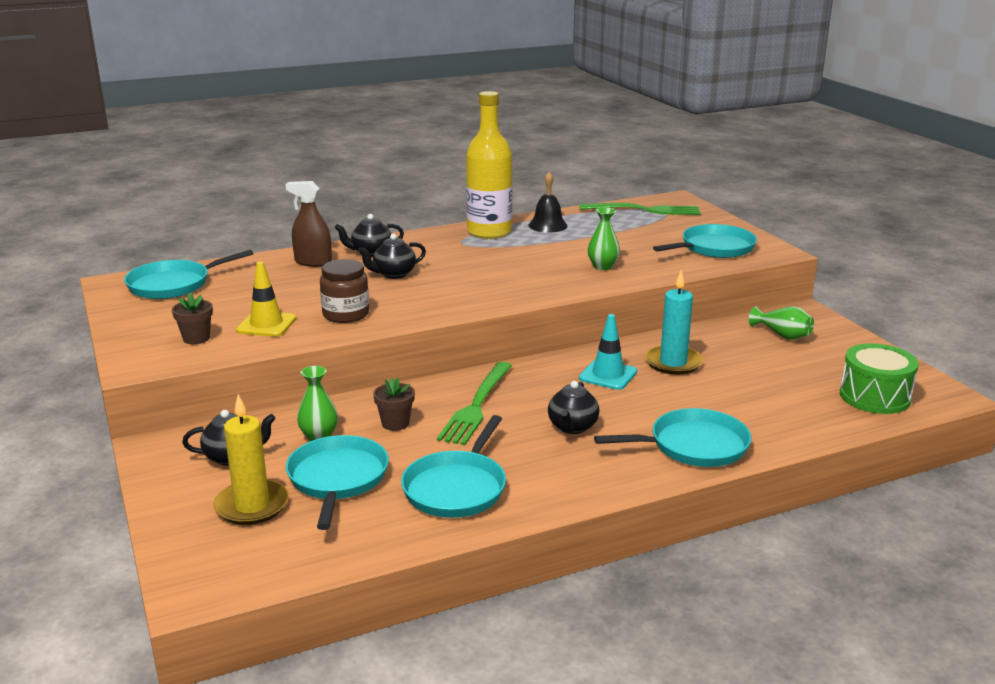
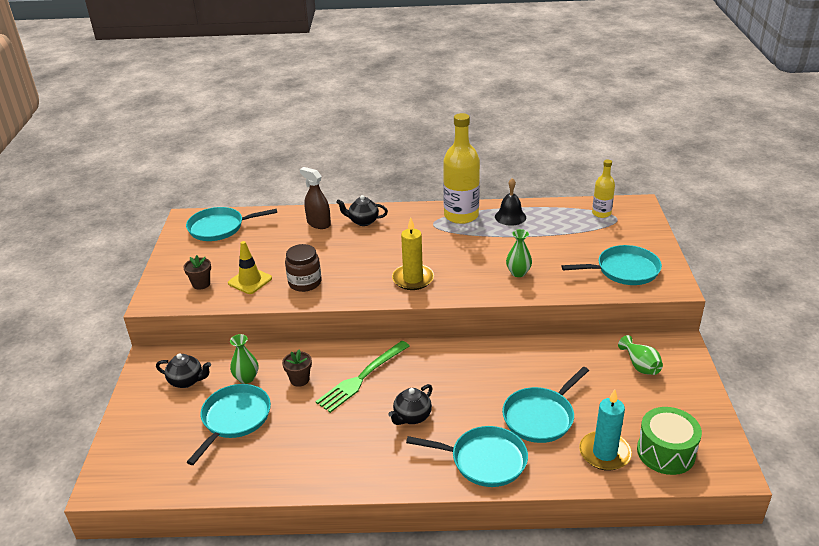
camera: 25 degrees right, 10 degrees up
(252, 506) = (173, 426): yellow candle -> yellow candle (413, 279)
(393, 274) = (363, 248): black teapot -> none
(456, 488) = (300, 450): turquoise pan -> turquoise pan (540, 417)
(608, 375) = (472, 372): turquoise traffic cone -> none
(645, 210) = (601, 213): green fork -> yellow bottle
(673, 363) = (530, 373): turquoise candle -> turquoise candle (604, 453)

